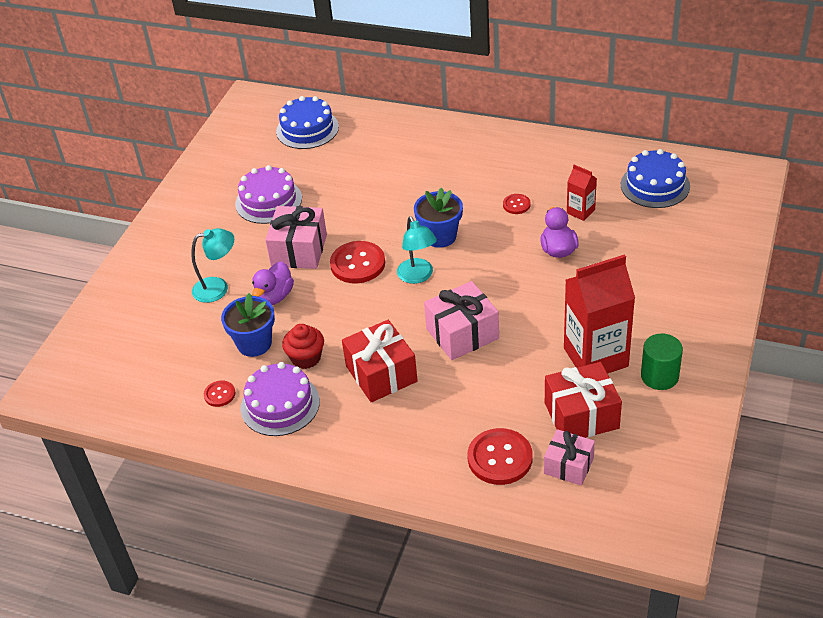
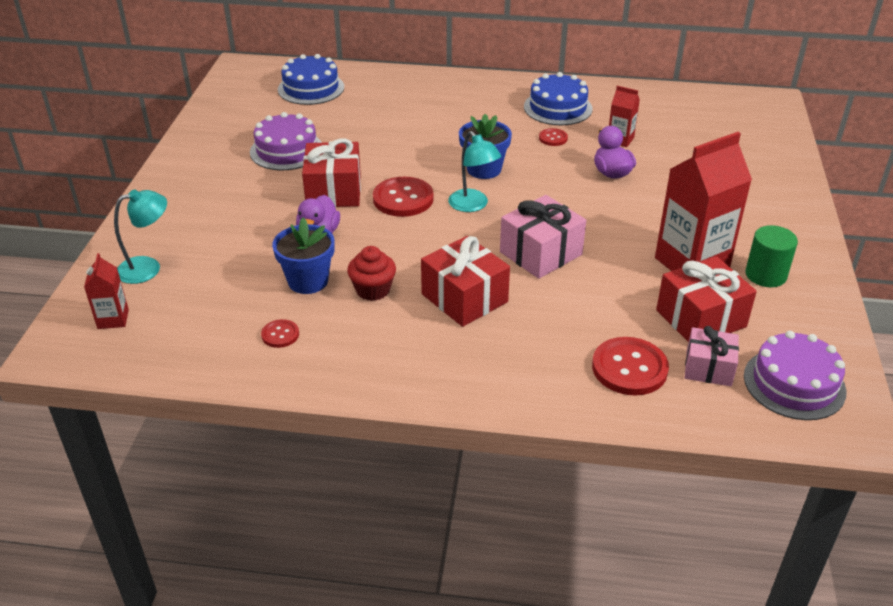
camera: 15 degrees left, 5 degrees down
(91, 366) = (113, 319): none -> red carton
(218, 288) = (250, 231): turquoise lamp -> turquoise lamp (148, 267)
(280, 404) = (356, 338): purple cake -> purple cake (794, 383)
(299, 250) = (333, 191): pink gift -> red gift
(655, 185) = (684, 115): blue cake -> blue cake (558, 108)

